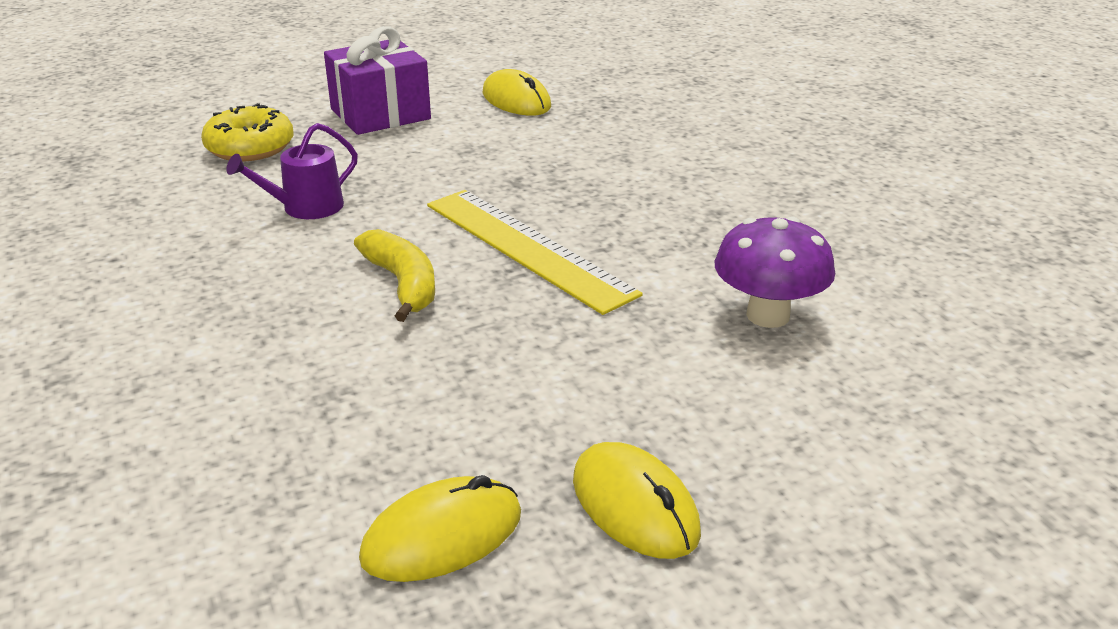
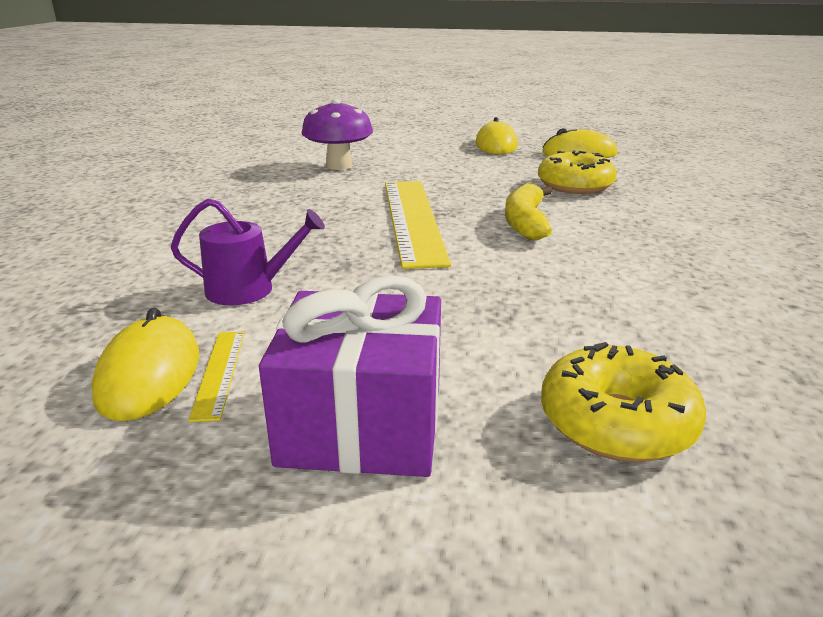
camera: 145 degrees left, 5 degrees down
(306, 208) = (571, 300): purple watering can -> purple watering can (249, 289)
(387, 392) = (575, 185): none -> yellow donut
(482, 110) = (219, 373): none -> yellow ruler

